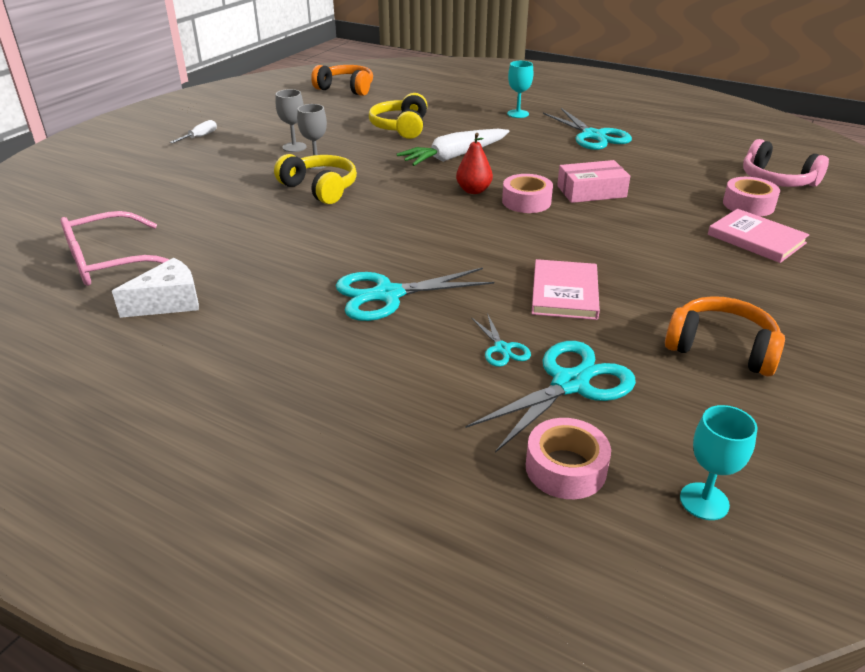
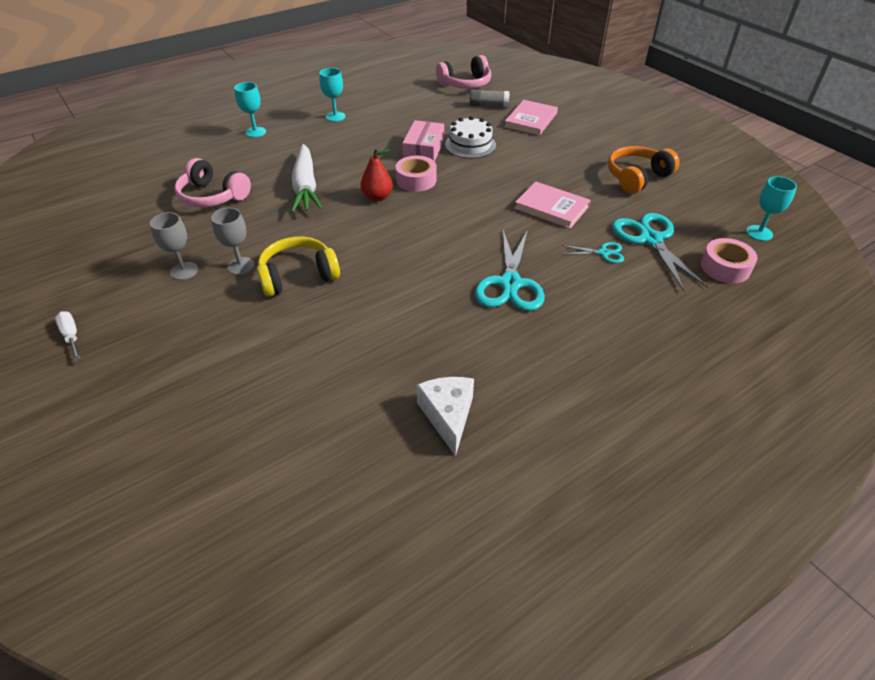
camera: 65 degrees left, 10 degrees up
(110, 262) = (337, 453): pink glasses -> none
(346, 89) = (68, 202): orange headphones -> none
(401, 127) = (213, 196): yellow headphones -> pink headphones
(593, 136) = (335, 117): turquoise scissors -> turquoise goblet
(637, 214) = (470, 145): none -> white cake
(748, 205) = (488, 105): pink tape -> grey glue stick
(756, 239) = (530, 120): pink book -> pink book turned 45 degrees counterclockwise

